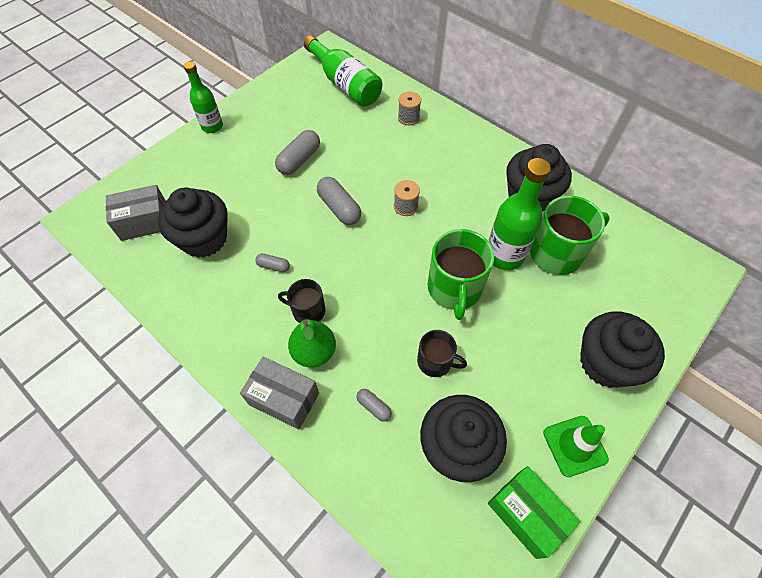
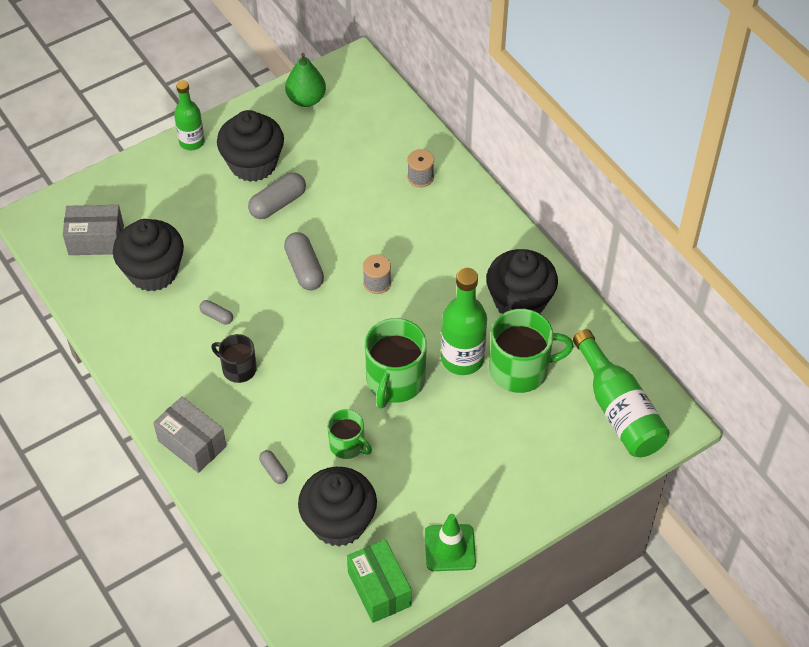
camera: 15 degrees right, 5 degrees down
(314, 352) = (233, 409): green pear -> green pear (306, 99)
(345, 84) = (360, 117): green bottle -> green bottle (618, 409)
(435, 362) = (347, 445): black mug -> green mug
(606, 363) = (517, 486): black cupcake -> black cupcake (253, 164)

